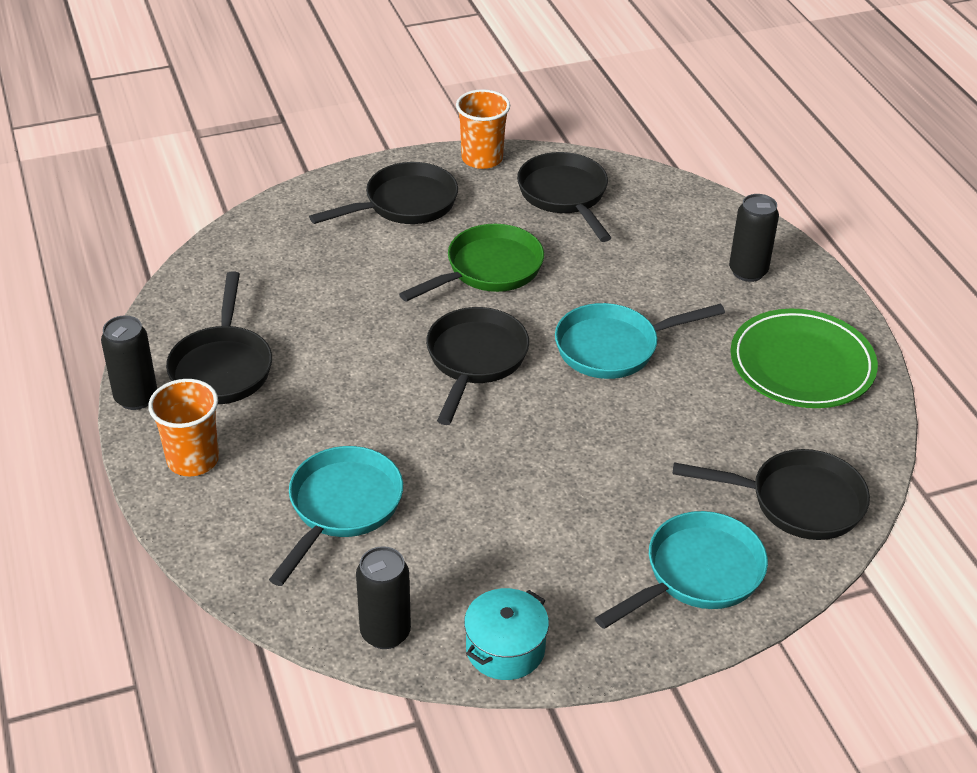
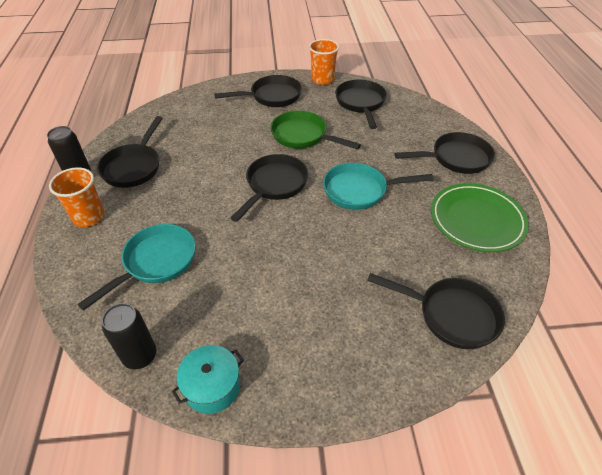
camera: 15 degrees right, 5 degrees up
(488, 270) = (303, 136): green pan -> green pan turned 120 degrees counterclockwise
(697, 574) = (365, 356): turquoise pan -> none
(748, 271) = (456, 158): black can -> black pan

